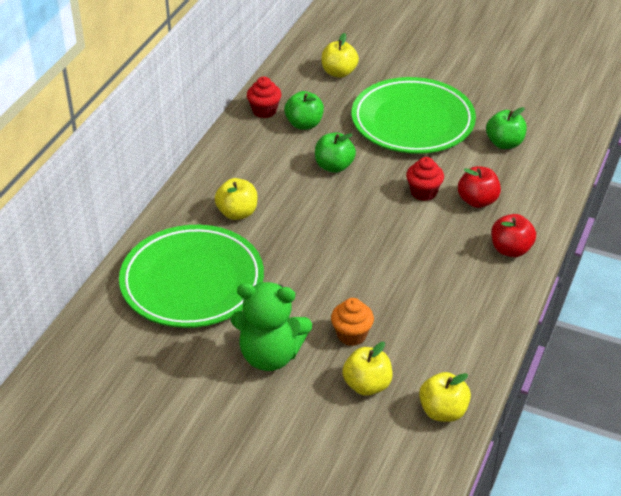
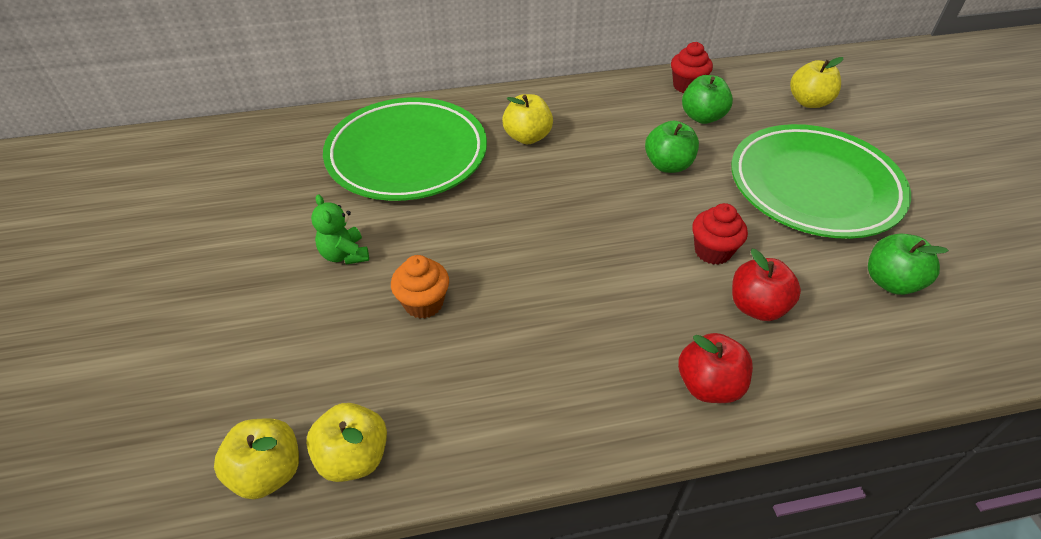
camera: 55 degrees right, 5 degrees up
(270, 355) = (345, 254): green teddy bear -> green teddy bear, size x0.54
(367, 385) = (352, 356): yellow apple -> yellow apple (268, 472)

